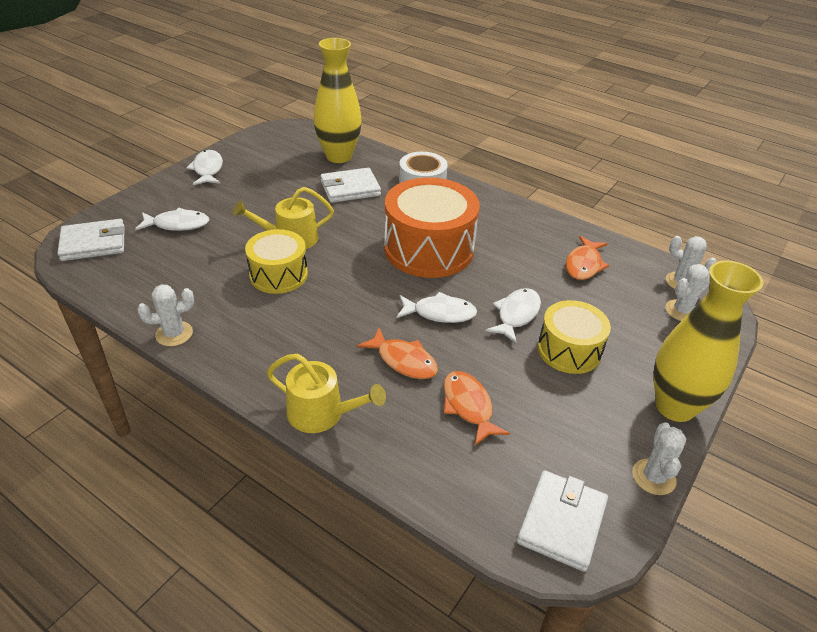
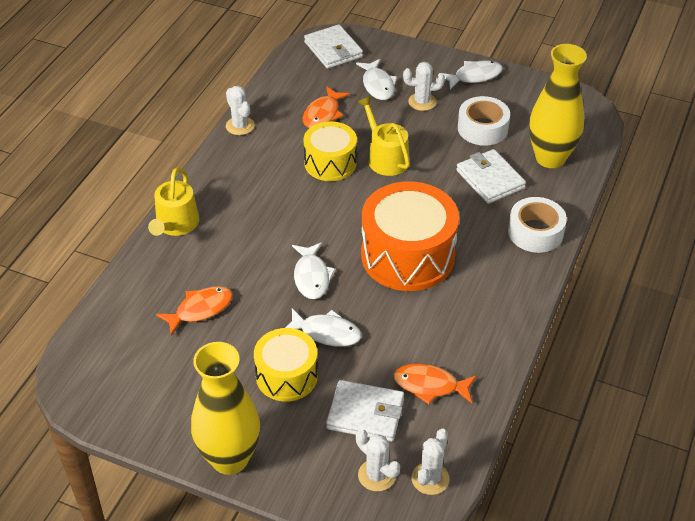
camera: 80 degrees right, 5 degrees up
(282, 179) = (482, 128): none -> white tape
(403, 360) = (243, 261): orange fish -> orange fish (323, 114)
(562, 522) = (94, 376): white wallet -> white wallet (365, 413)
(653, 477) = (145, 437): white cactus -> white cactus (422, 102)

